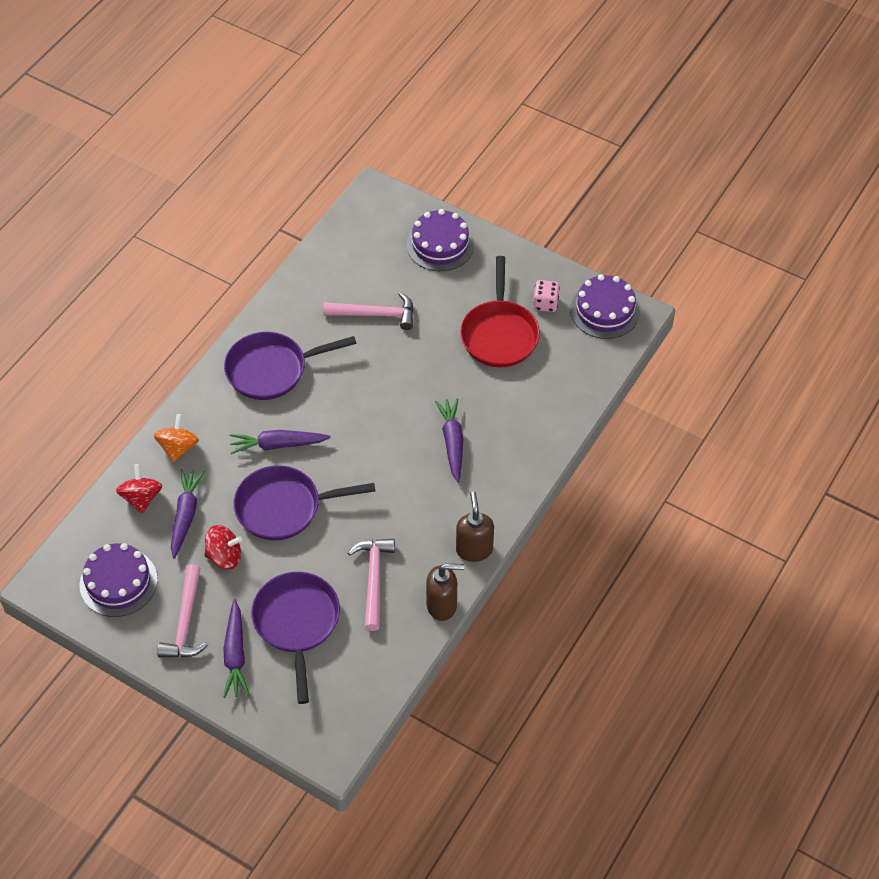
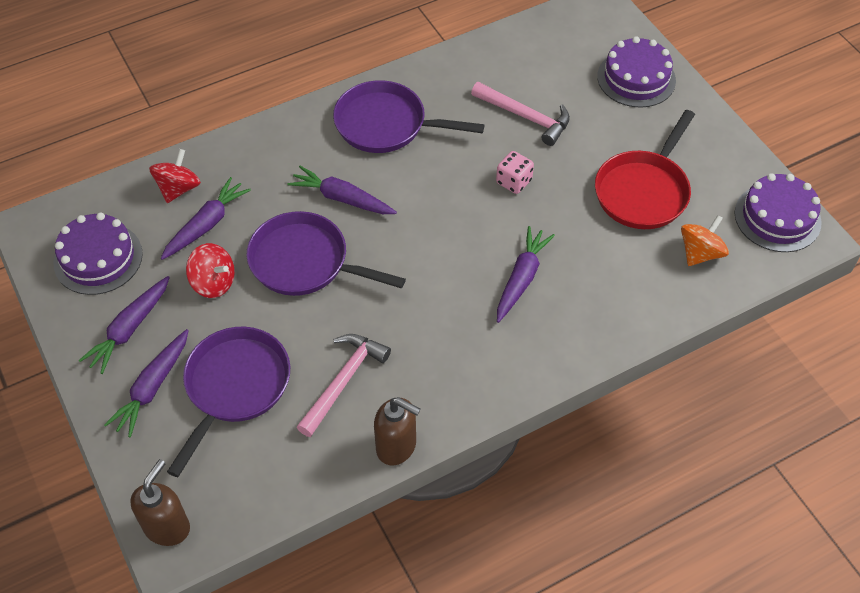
camera: 30 degrees right, 0 degrees up
(178, 447) = (246, 157): orange spinning top -> orange spinning top (700, 253)
(185, 622) = (130, 329): pink hammer -> purple carrot
(474, 549) = (471, 403): brown soap dispenser -> brown soap dispenser (167, 527)
(545, 303) = (714, 182): pink dice -> pink dice (514, 182)

